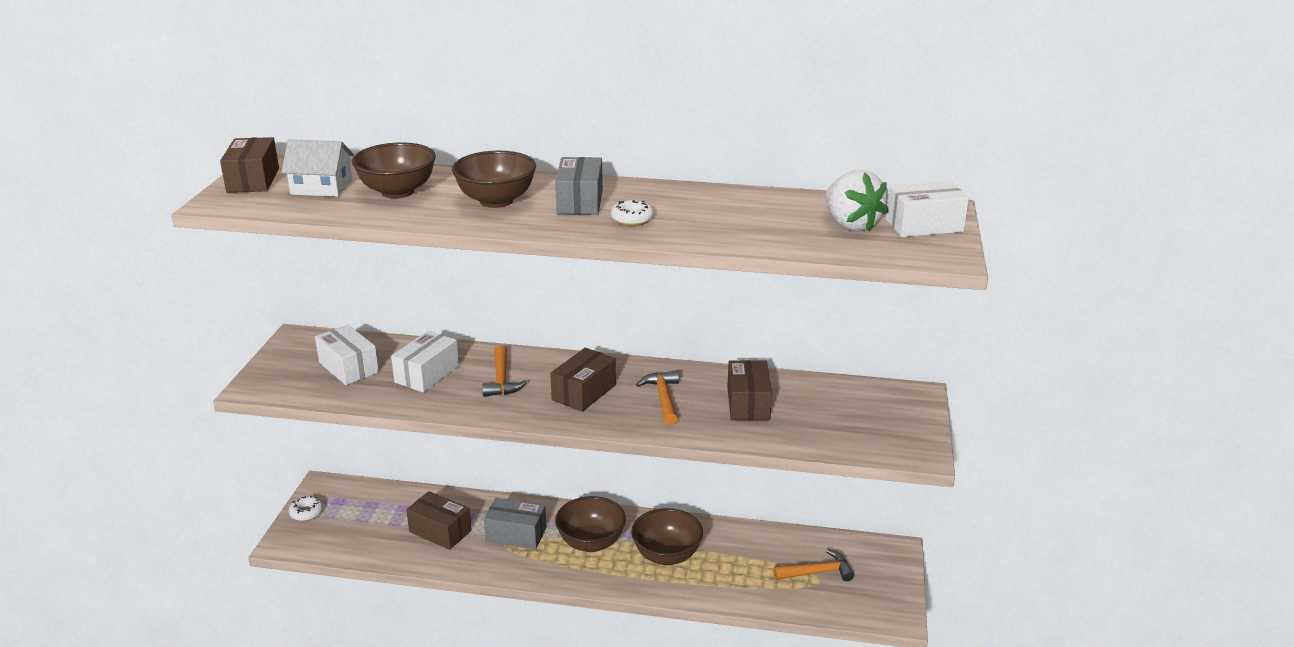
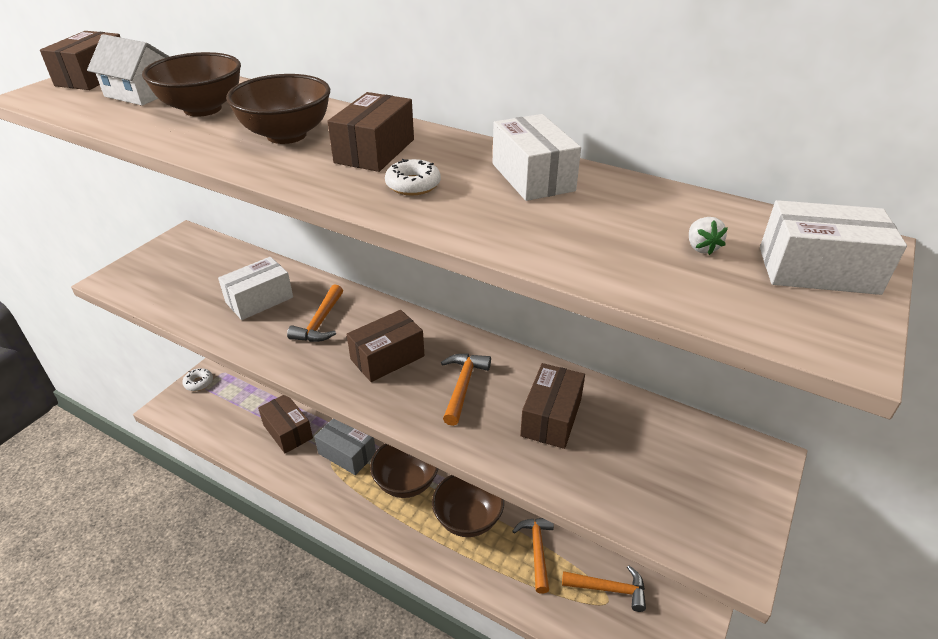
camera: 20 degrees right, 10 degrees up
(348, 367) = (200, 277): white box -> white box (532, 177)
(580, 201) = (374, 151): grey box -> brown box
(742, 562) = (537, 550): none -> orange hammer
(851, 225) = (701, 248): white strawberry -> white strawberry, size x0.41

